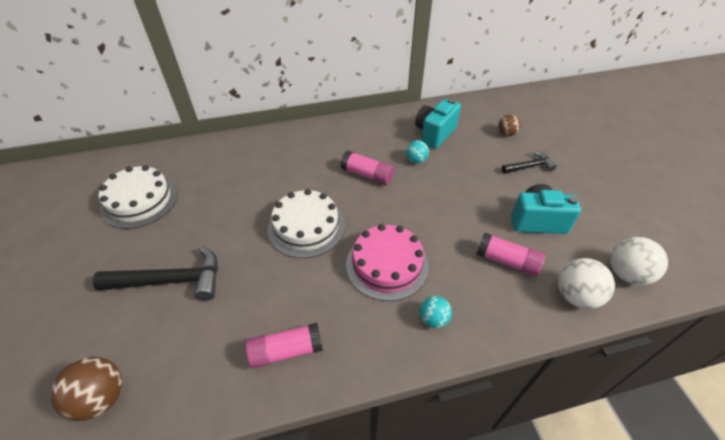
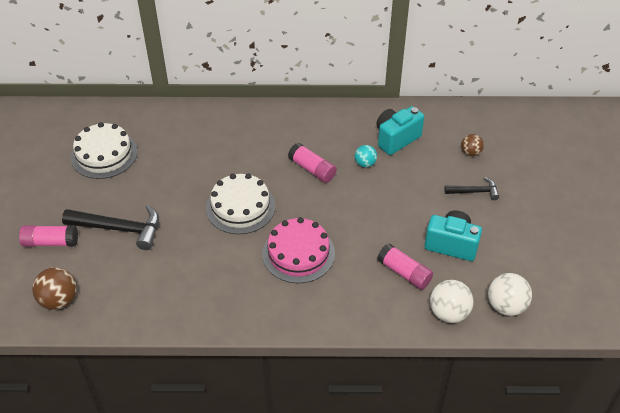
camera: 15 degrees right, 0 degrees up
(286, 351) = (196, 300): pink glue stick -> pink glue stick (50, 242)
(433, 319) = (319, 303): turquoise ball -> none

